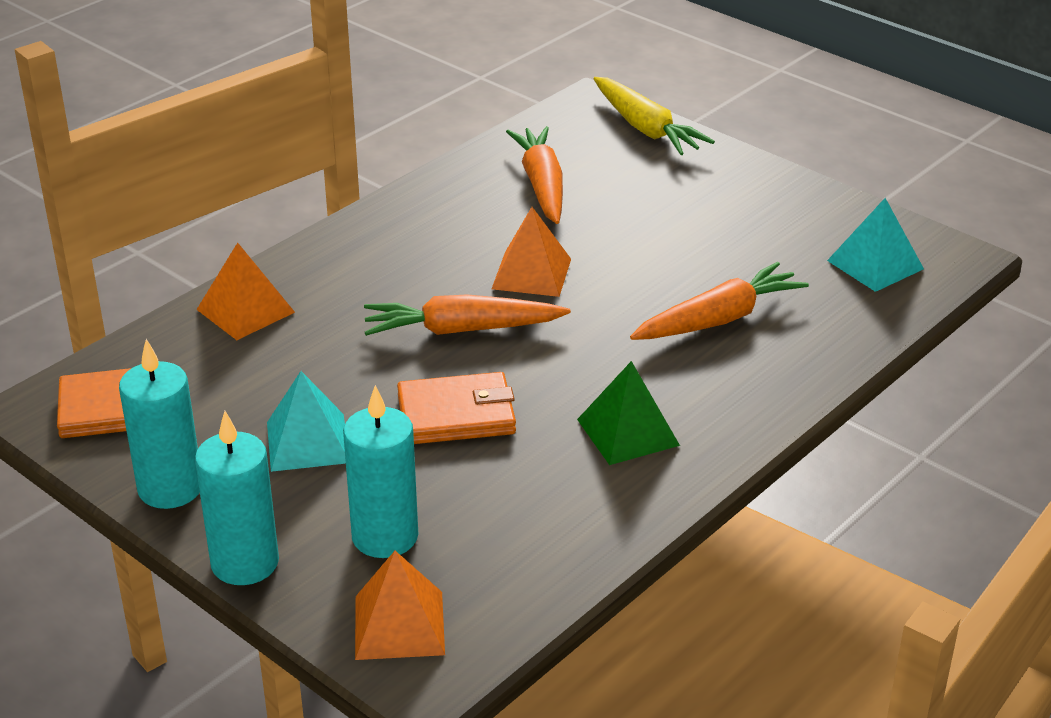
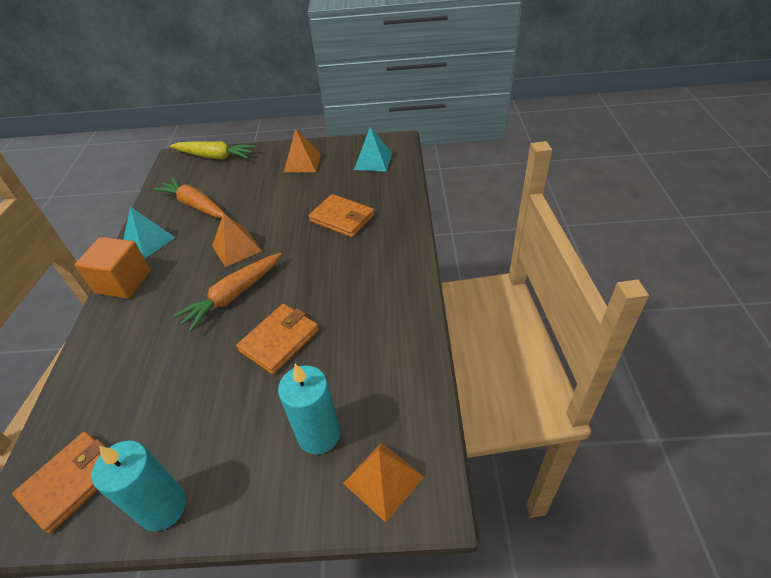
camera: 40 degrees left, 10 degrees up
(245, 310) = (99, 363): orange pyramid -> orange pyramid (302, 162)
(245, 563) = (260, 517): turquoise candle -> none
(308, 442) = (217, 413): turquoise pyramid -> turquoise pyramid (148, 241)
(357, 234) = (123, 282): none -> orange cube
(628, 432) = (366, 293): green pyramid -> none
(718, 319) = (342, 218): orange carrot -> orange wallet

